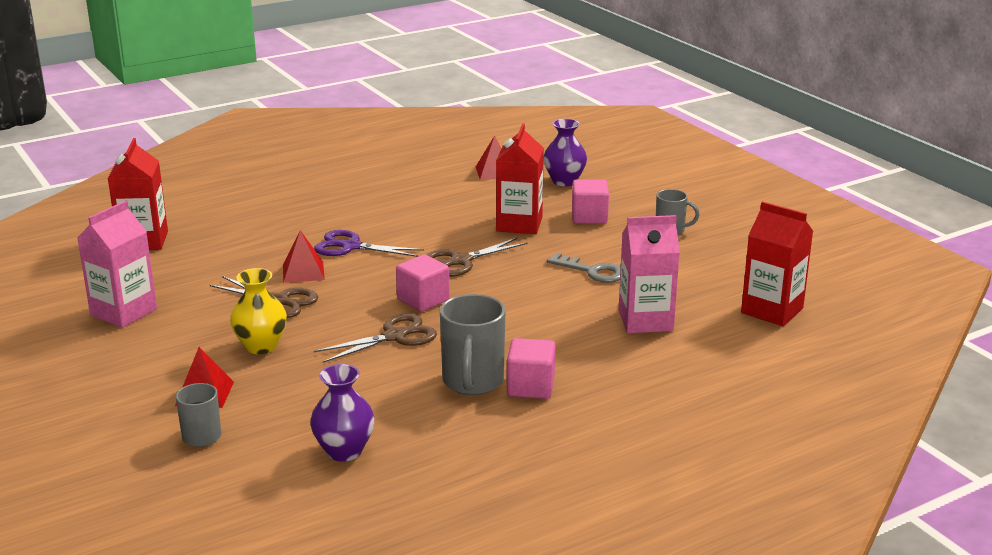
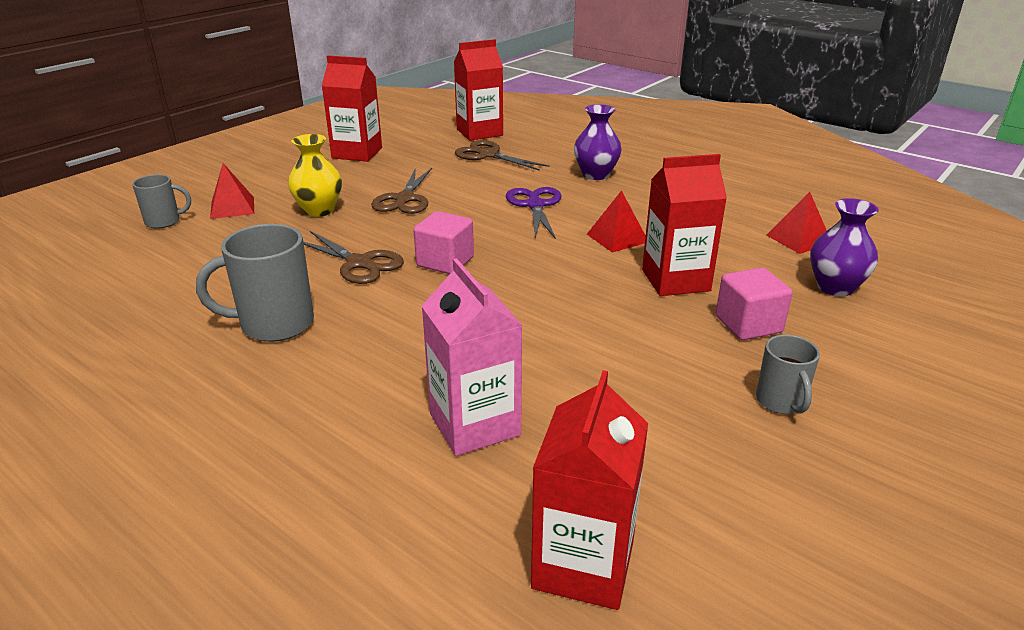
camera: 70 degrees right, 5 degrees up
(123, 312) = (357, 153): pink carton -> red carton
(303, 272) = (467, 197): red pyramid -> red pyramid (617, 238)
(344, 451) = (134, 284): purple vase -> purple vase (596, 175)
(460, 261) = (548, 264): brown scissors -> brown scissors (488, 155)
(530, 387) = (269, 363): pink cube -> none
(592, 271) = (590, 354): grey key -> none

